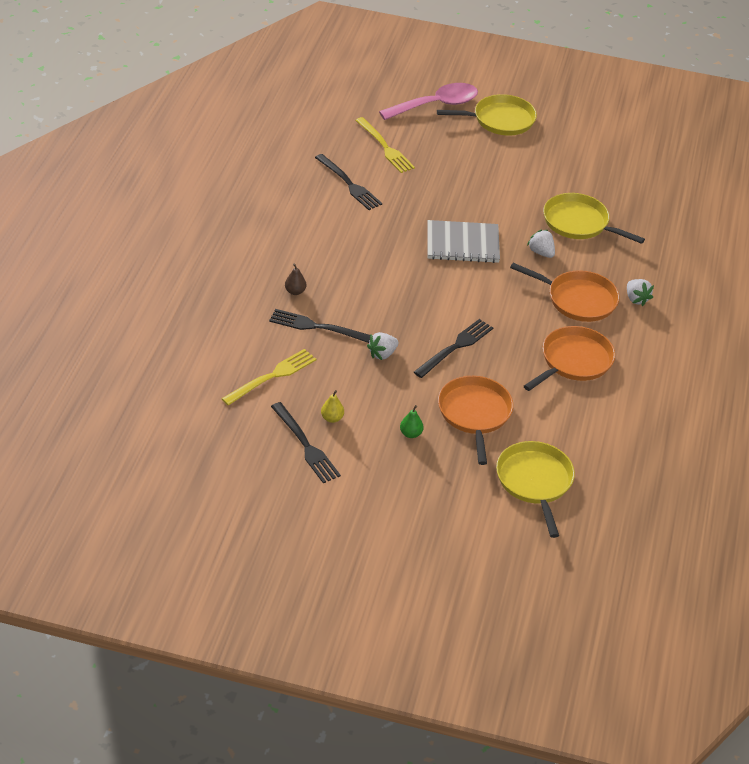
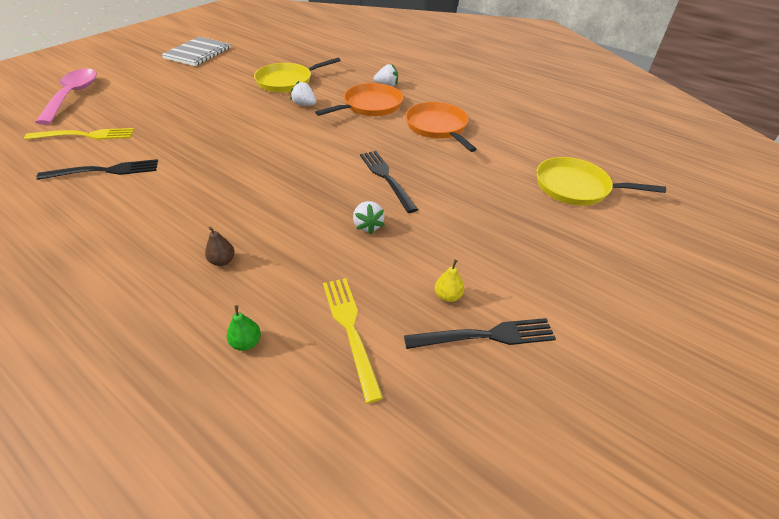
camera: 65 degrees left, 0 degrees up
(316, 327) = (293, 262): black fork -> none
(411, 434) = (493, 242): green pear -> green pear (246, 343)
(462, 244) = (258, 135): grey notebook -> grey notebook (197, 53)
(474, 414) = (479, 194): orange pan -> none
(500, 120) = (135, 76): yellow pan -> none
(541, 252) = (304, 104): white strawberry -> white strawberry turned 45 degrees clockwise

